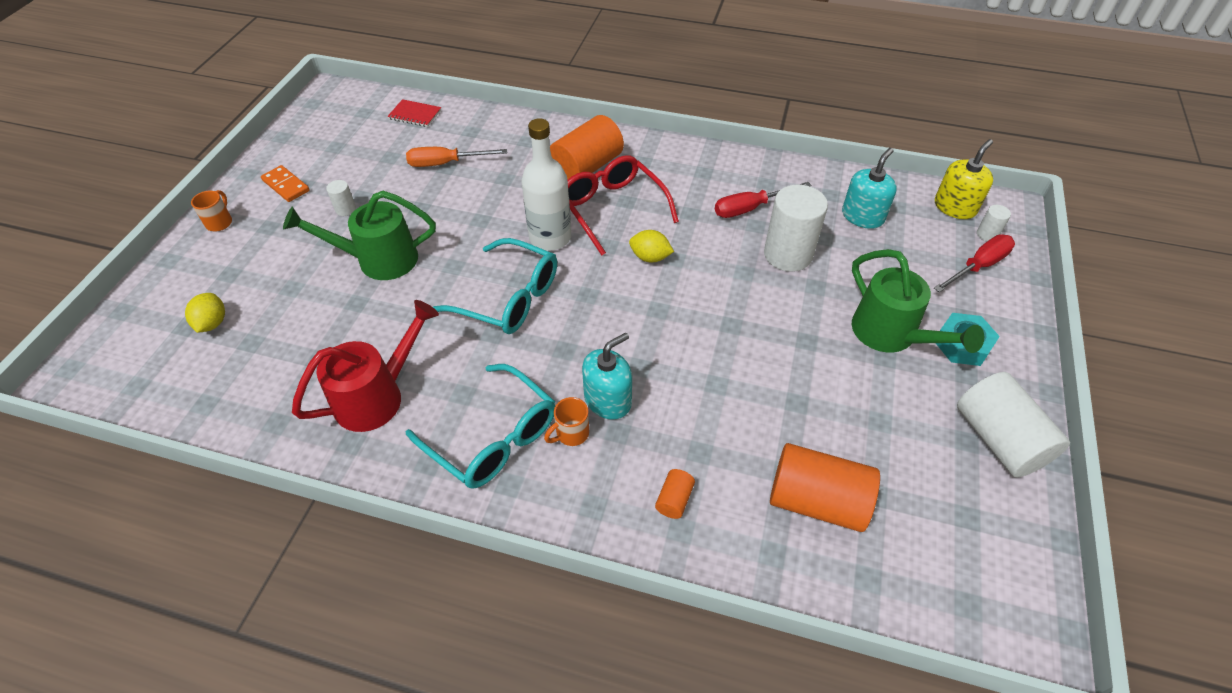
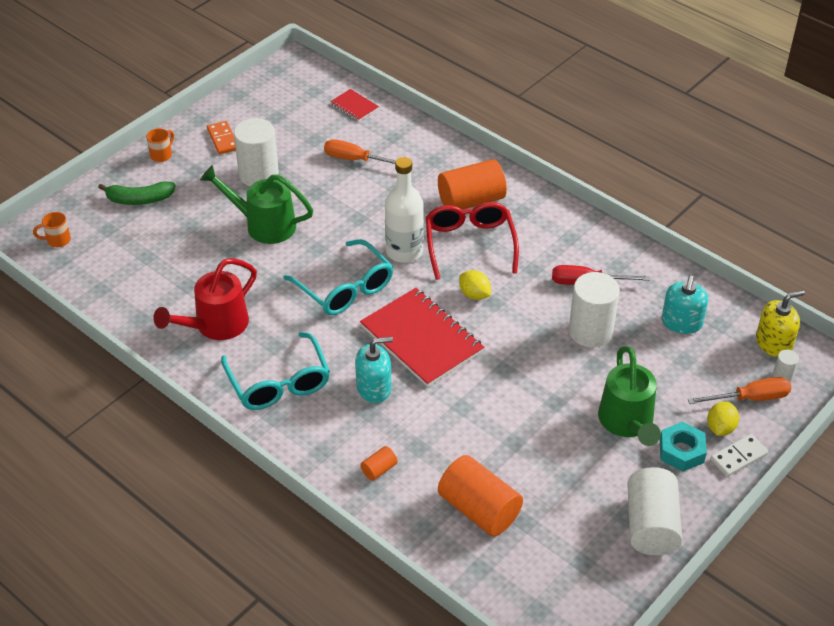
camera: 25 degrees right, 5 degrees down
(212, 323) = (126, 233): yellow lemon -> yellow lemon (720, 428)
(213, 279) = (139, 199): none -> green banana
(345, 209) = (258, 174): white cylinder -> white cylinder, size x2.24
(378, 396) = (215, 326): red watering can -> red watering can turned 150 degrees clockwise
(571, 434) = (334, 401): orange mug -> orange mug (57, 240)
(625, 324) = (421, 339): none -> red notebook
(862, 216) = (681, 322): turquoise soap dispenser -> turquoise soap dispenser turned 135 degrees clockwise
(978, 266) = (750, 398): red screwdriver -> orange screwdriver
(1016, 329) = (738, 457): none -> white domino

